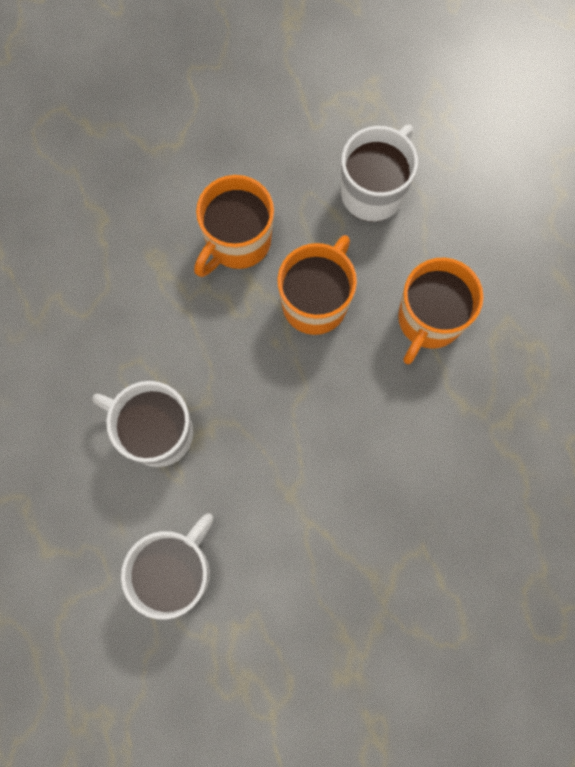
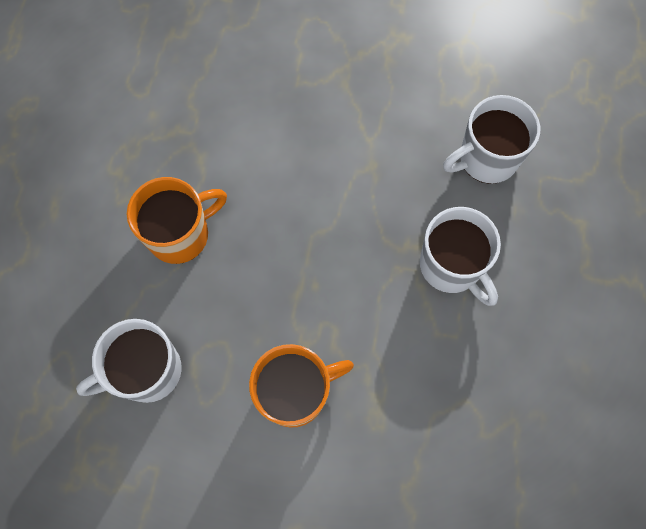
camera: 150 degrees left, 5 degrees down
(316, 302) = (260, 300): orange mug -> none

